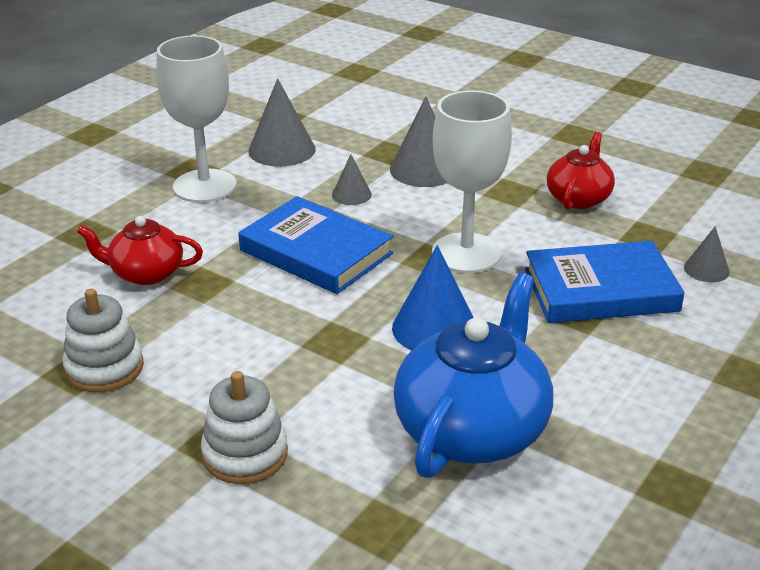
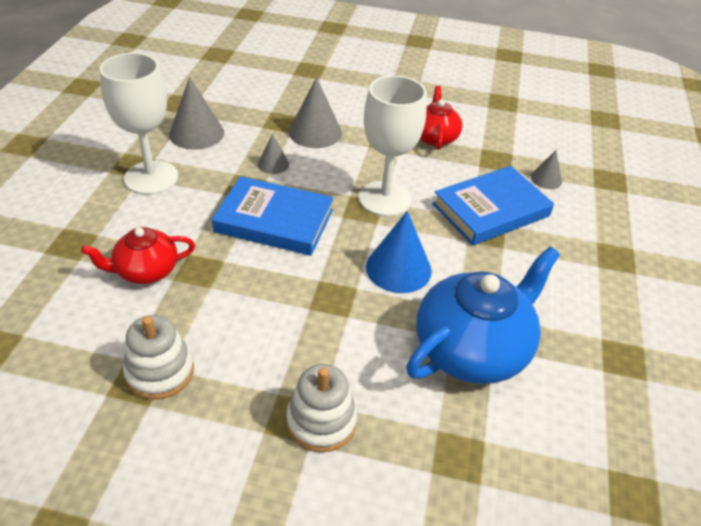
camera: 25 degrees left, 10 degrees up
(473, 429) = (473, 349): blue teapot -> blue teapot turned 45 degrees clockwise

